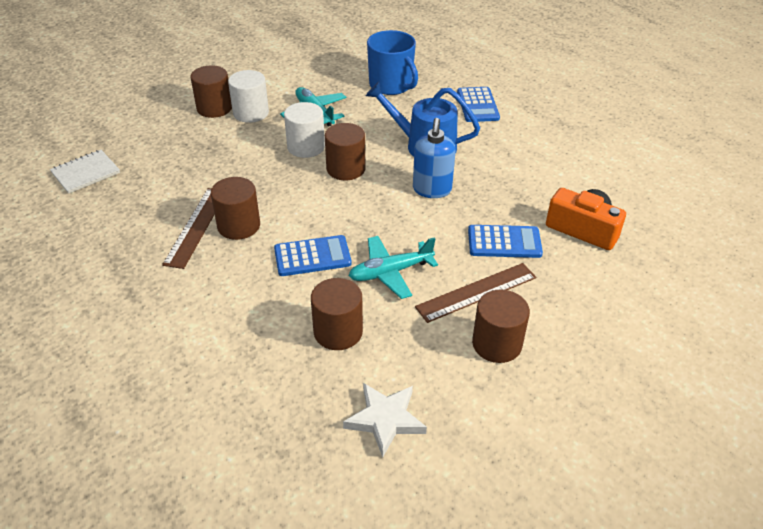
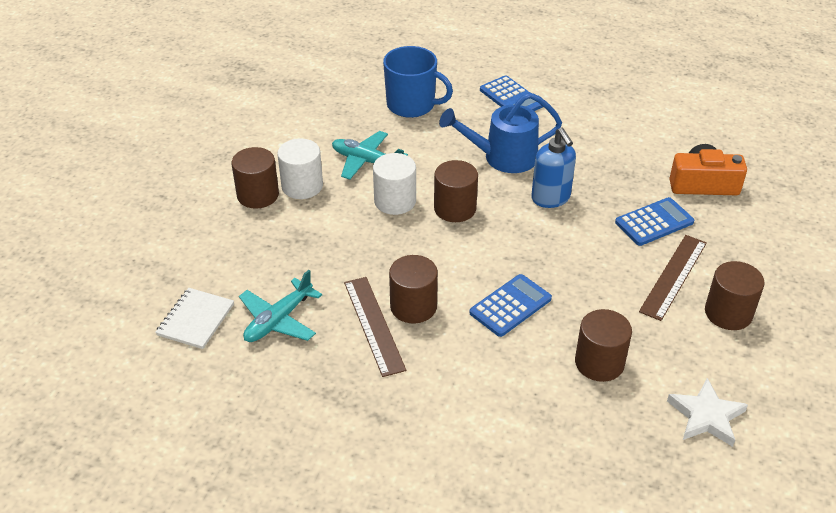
camera: 30 degrees left, 0 degrees up
(390, 272) = (590, 290): turquoise plane -> turquoise plane (278, 320)

